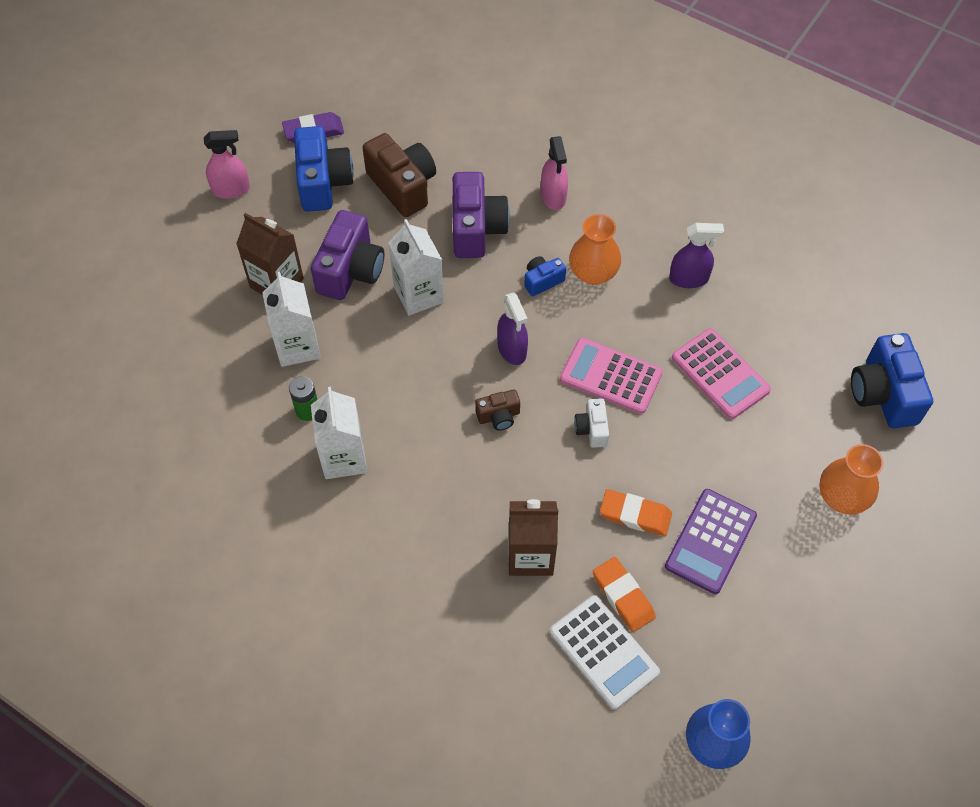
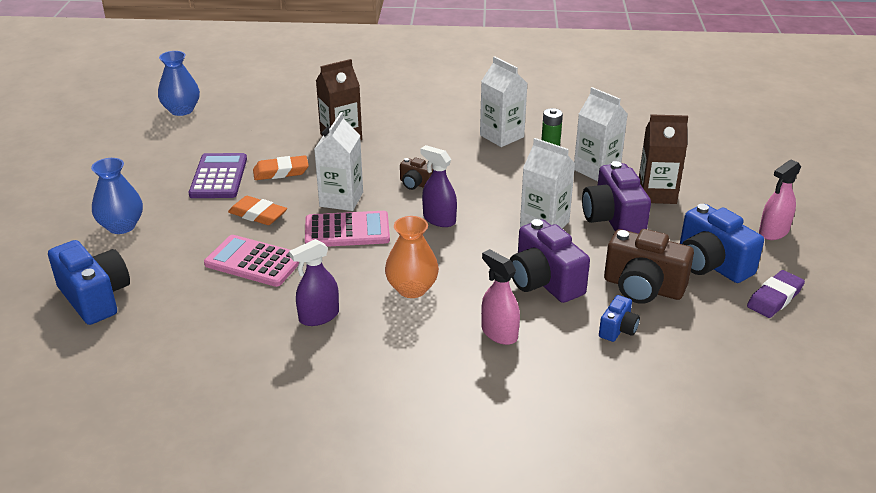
camera: 150 degrees right, 25 degrees down
(498, 416) = (416, 184): brown camera -> brown camera turned 105 degrees counterclockwise
(542, 281) = (452, 267): blue camera -> blue camera (618, 329)
(592, 429) = (341, 199): white camera -> white carton
(604, 652) = (267, 119): white calculator -> none
(623, 596) = (268, 140): orange eraser -> orange eraser (258, 214)
(842, 497) = (121, 226): orange vase -> blue vase

